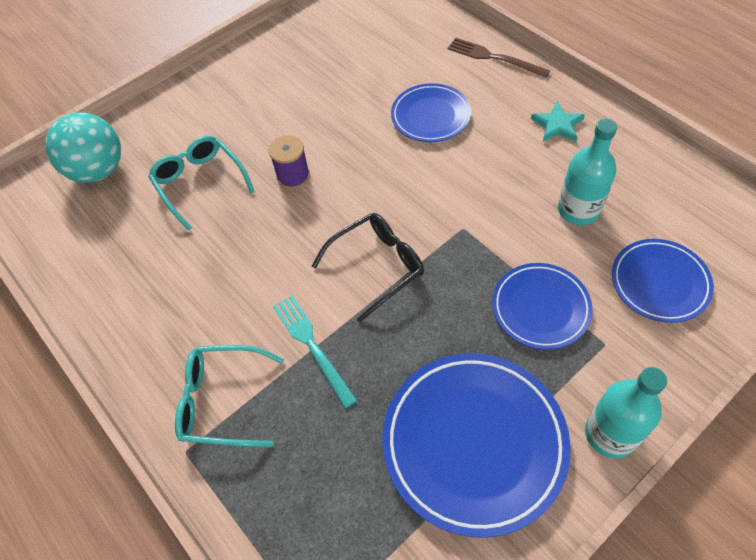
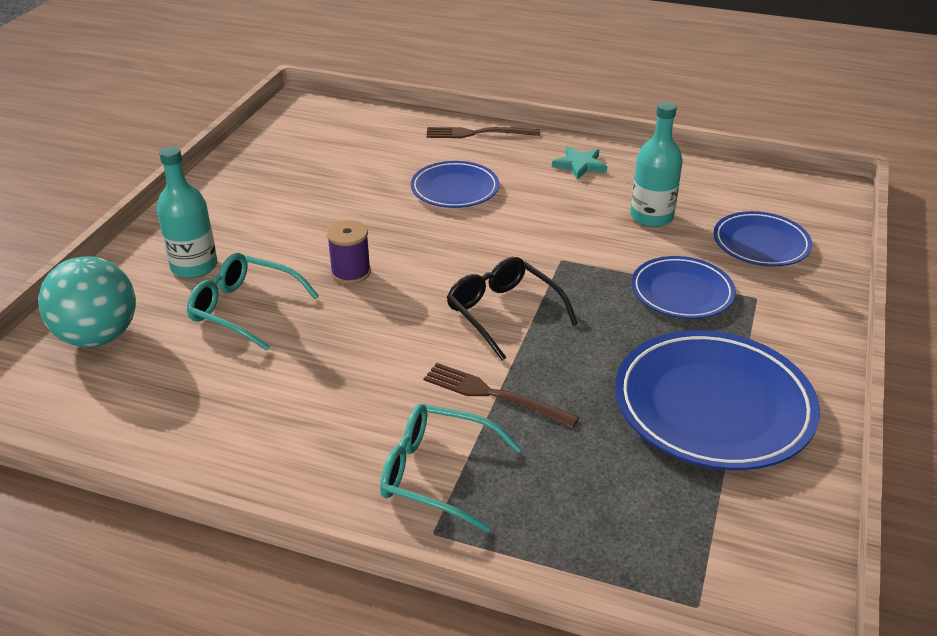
camera: 35 degrees left, 20 degrees down
(223, 401) = (438, 474): turquoise glasses -> turquoise glasses turned 45 degrees clockwise
(312, 346) = (494, 395): turquoise fork -> brown fork
(376, 267) = (504, 313): black glasses -> black glasses turned 60 degrees counterclockwise
(610, 434) = (816, 355): turquoise bottle -> turquoise bottle (194, 266)

